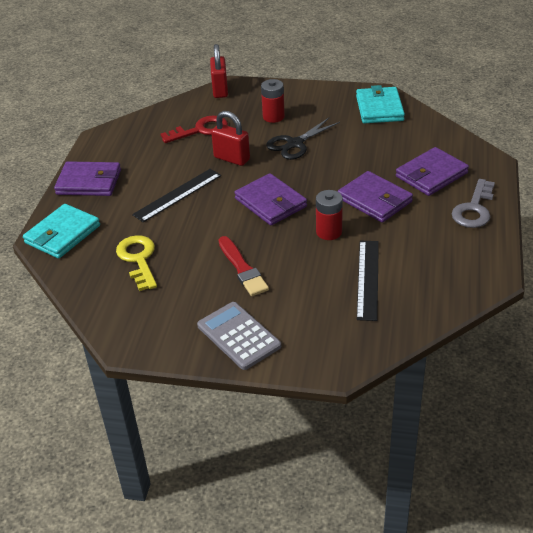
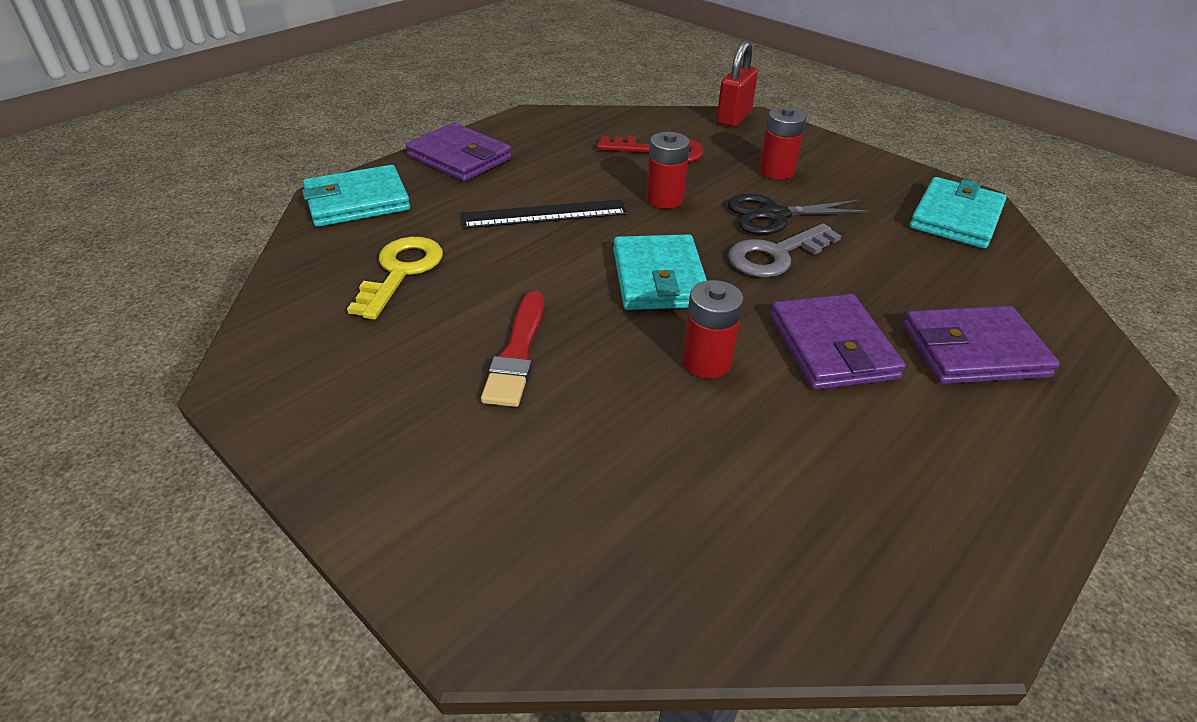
camera: 30 degrees right, 0 degrees up
(232, 158) = (664, 199): red padlock -> red battery
(239, 336) = (393, 458): grey calculator -> none
(270, 203) = (659, 278): purple wallet -> turquoise wallet
(368, 279) = (699, 478): black ruler -> none
(474, 209) = (1019, 450): grey key -> grey key (775, 255)

